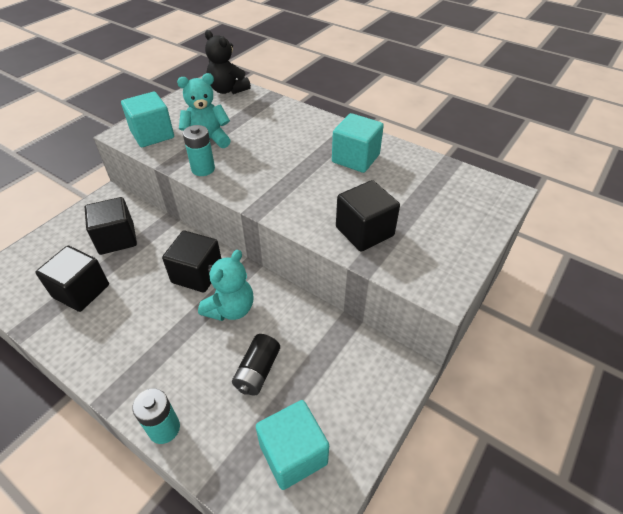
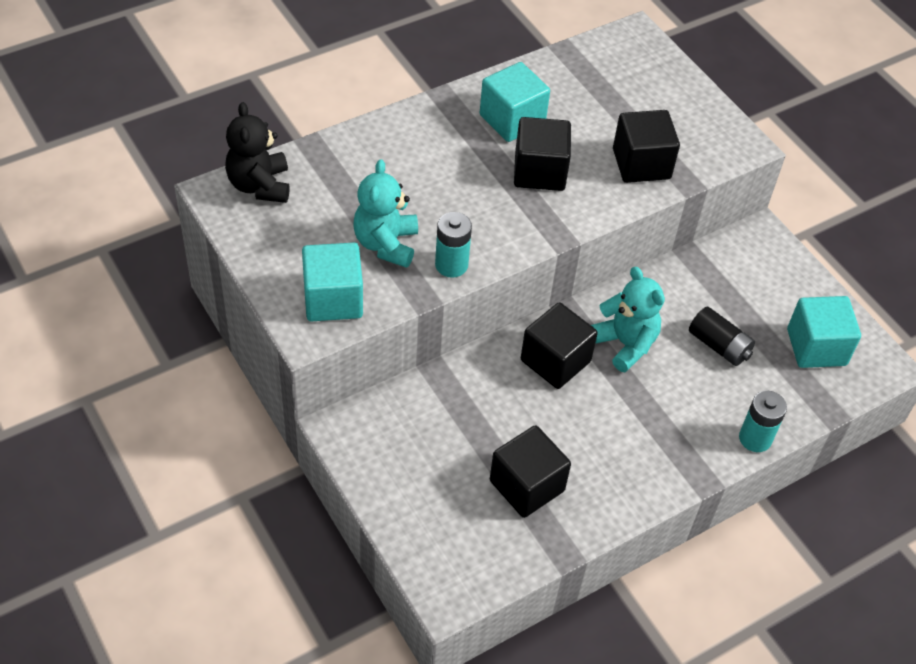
camera: 70 degrees left, 5 degrees up
(117, 239) = (443, 432): black cube -> black cube (539, 172)
(228, 90) = (260, 185): black teddy bear -> black teddy bear turned 105 degrees clockwise

